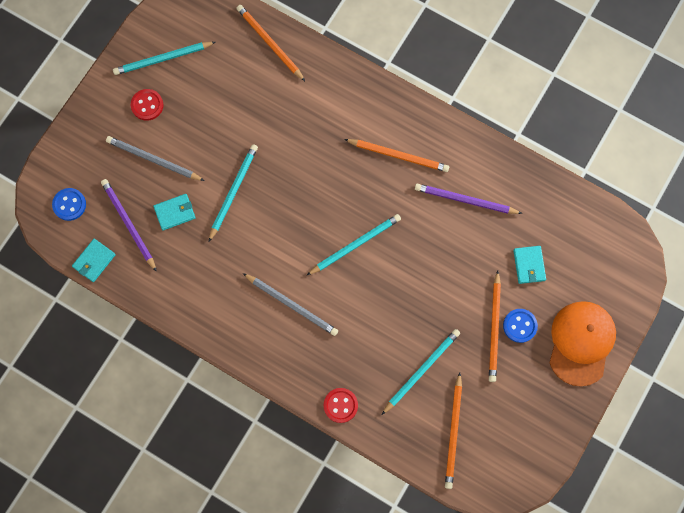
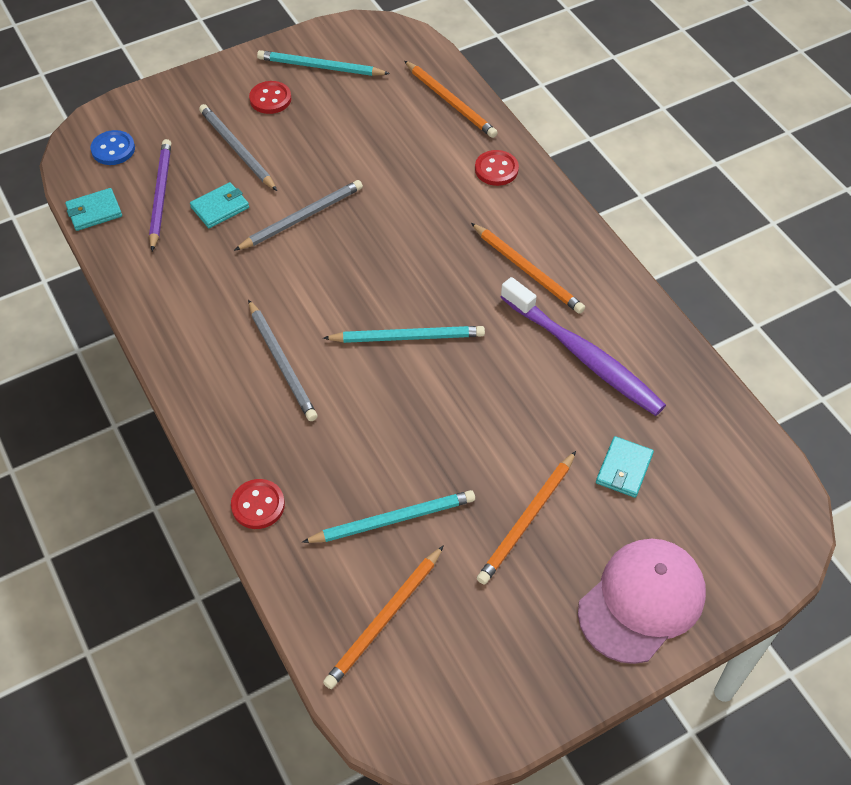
camera: 30 degrees right, 20 degrees down
(175, 212) = (220, 207): turquoise wallet -> turquoise wallet turned 45 degrees counterclockwise
(233, 192) = (301, 218): turquoise pencil -> grey pencil
(270, 43) = (450, 101): orange pencil -> orange pencil turned 150 degrees clockwise
(333, 86) = (496, 169): none -> red button
(465, 200) = (583, 356): purple pencil -> purple toothbrush
(520, 326) = (565, 535): blue button -> none
(581, 343) = (641, 601): orange cap -> pink cap

